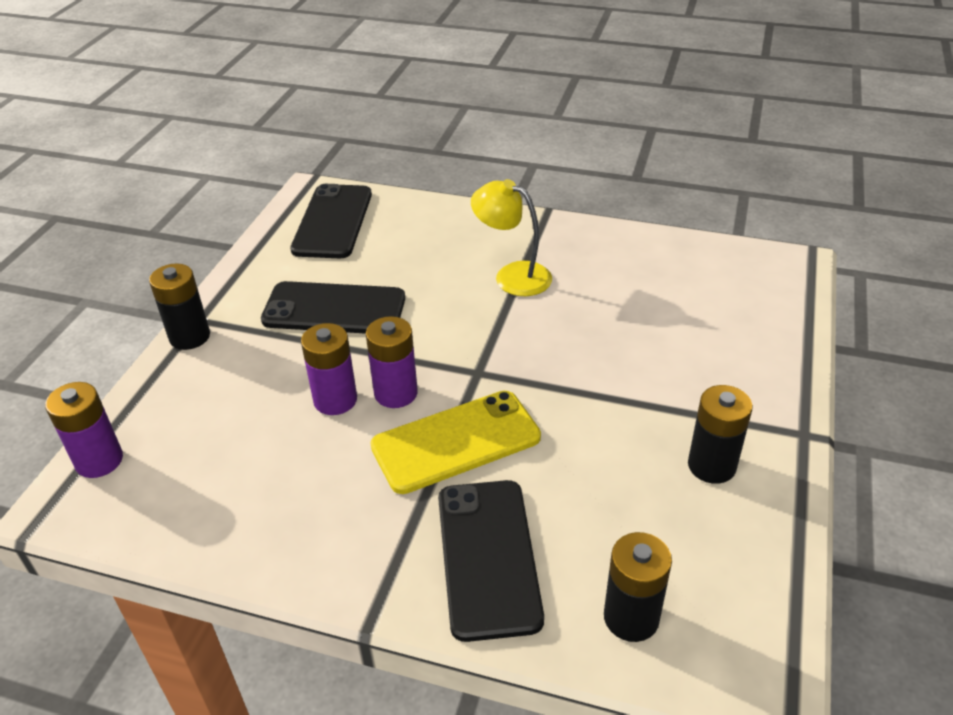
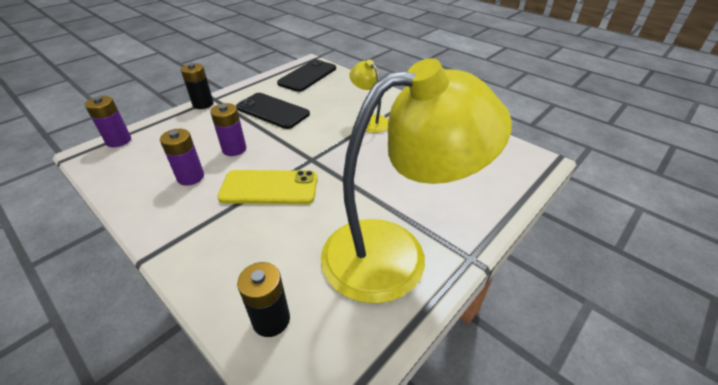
camera: 25 degrees right, 0 degrees up
(396, 393) = (263, 155): purple battery -> purple battery (190, 177)
(488, 557) = (229, 251): black phone -> none
(711, 465) = (395, 253): black battery -> yellow lamp

